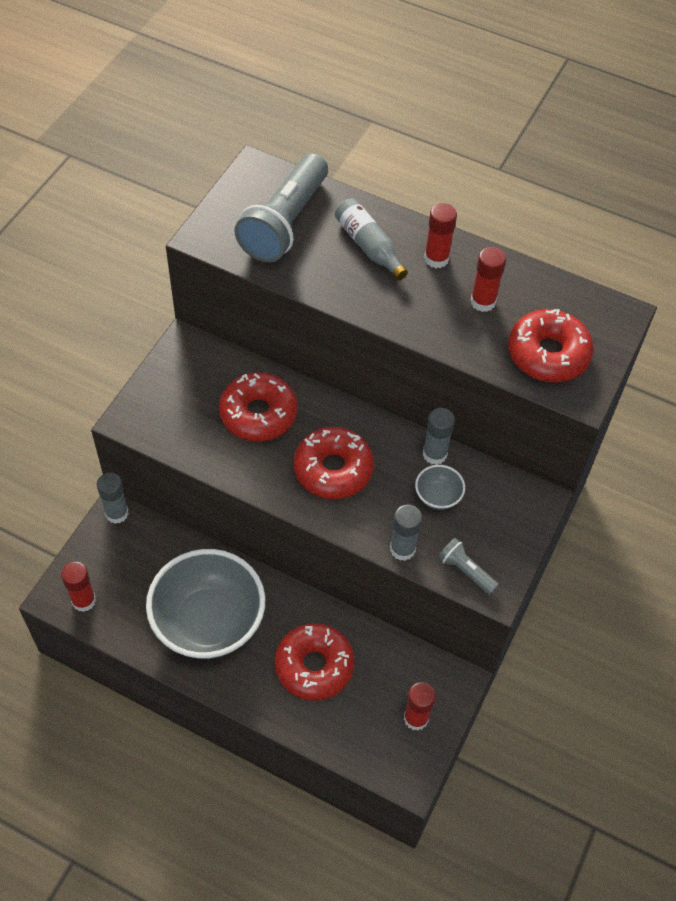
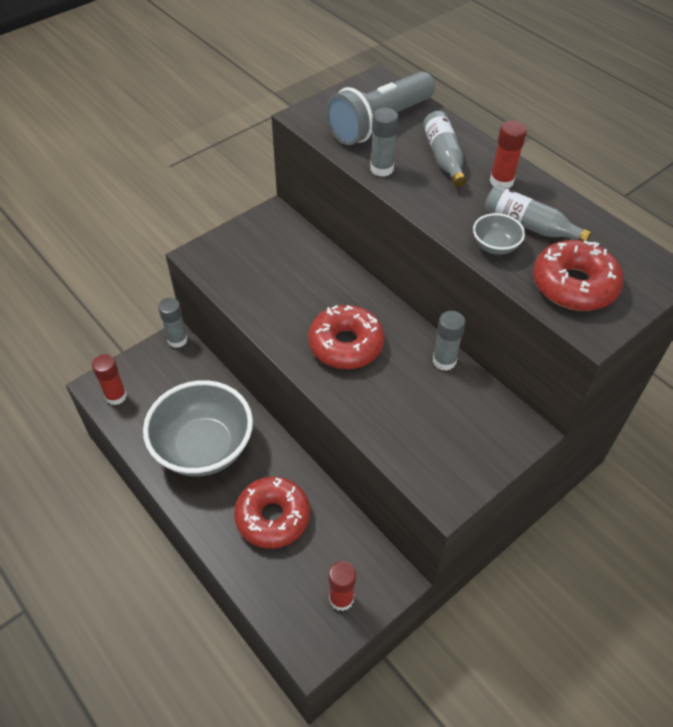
camera: 25 degrees right, 5 degrees down
(258, 414) = (304, 282): red donut -> none
(402, 549) = (375, 431): grey glue stick -> grey glue stick (381, 169)
(438, 496) = (430, 397): grey bowl -> grey bowl (495, 246)
(465, 571) = (426, 470): grey flashlight -> none
(483, 302) = (529, 225): red glue stick -> grey bottle

